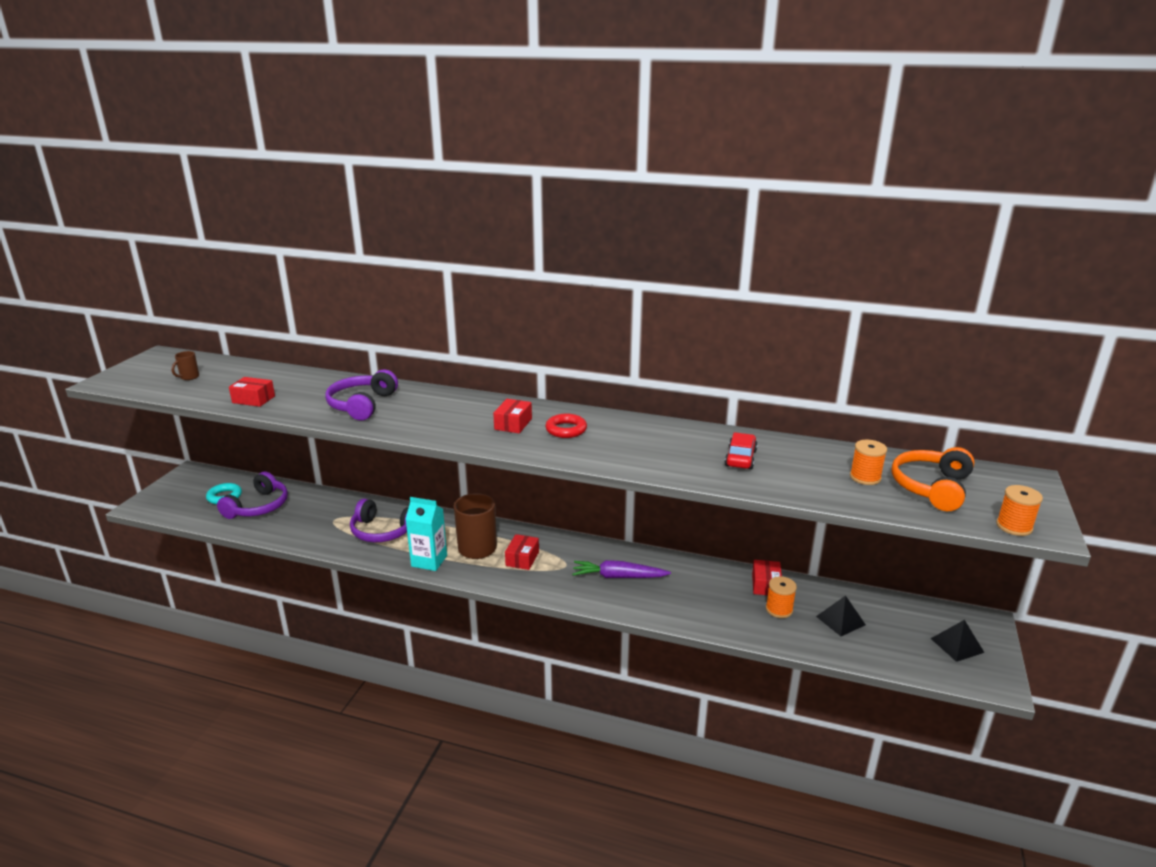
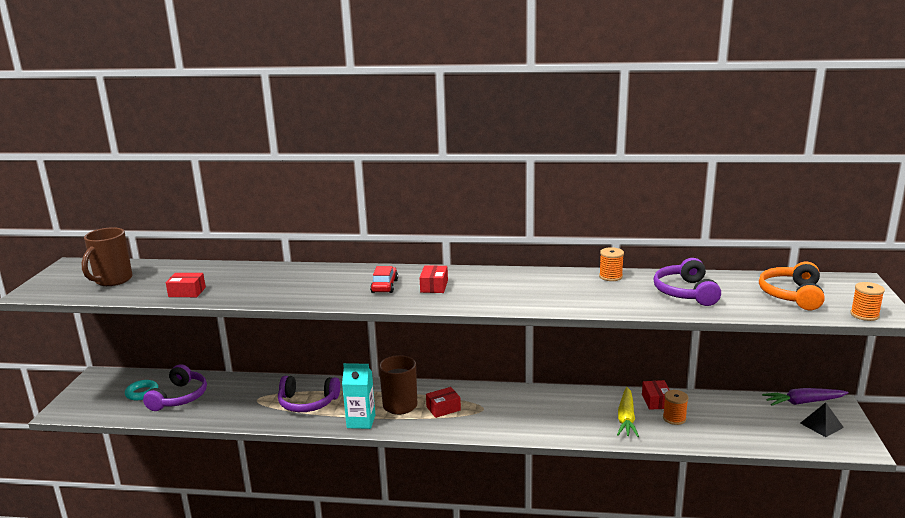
camera: 10 degrees left, 5 degrees down
(189, 377) = (112, 280): brown mug -> brown mug, size x2.16
(362, 405) = (291, 286): purple headphones -> purple headphones (685, 292)
(522, 559) = (443, 408): red box -> red box turned 60 degrees clockwise
(566, 430) = (481, 286): red ring -> none
(618, 577) = (532, 411): purple carrot -> purple carrot (803, 402)
(722, 601) = (626, 418): none -> yellow carrot
(740, 458) = (635, 291): red car -> red car (384, 286)
(840, 620) = (726, 420): black pyramid -> none
(865, 477) = (739, 294): orange spool -> orange spool (610, 276)

